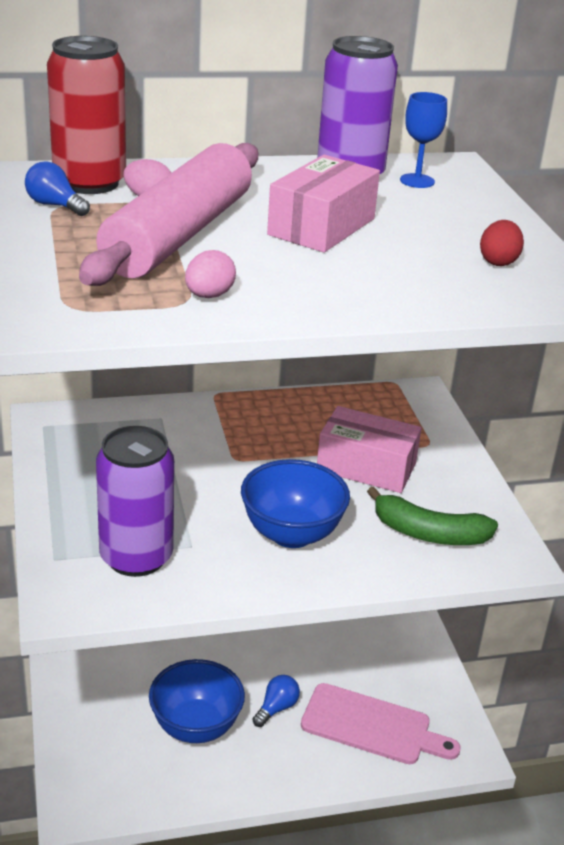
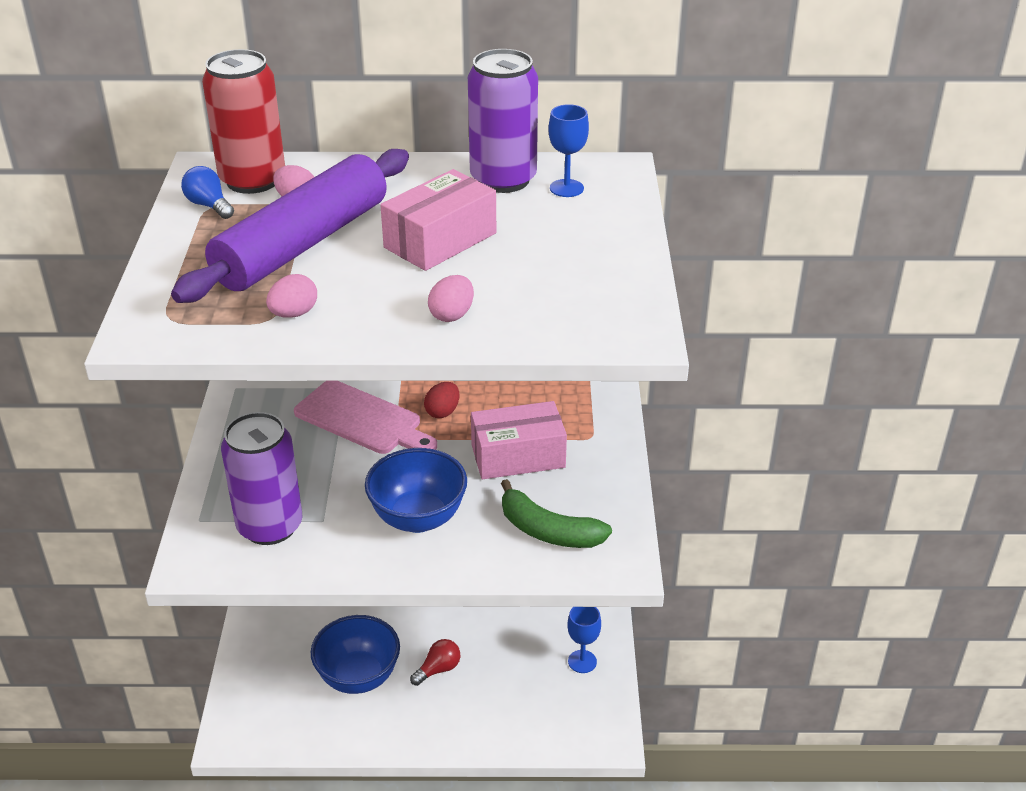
camera: 15 degrees right, 5 degrees up
(179, 235) = (303, 244): pink rolling pin -> purple rolling pin
(276, 708) = (438, 669): blue light bulb -> red light bulb
(366, 467) = (518, 456): pink box -> pink box turned 45 degrees counterclockwise
(372, 726) = (522, 699): pink cutting board -> pink cutting board (362, 420)
(377, 289) = (452, 315): none -> pink egg
(417, 682) = (582, 661): none -> blue goblet
(498, 261) = (588, 290): red egg -> red egg (442, 412)

